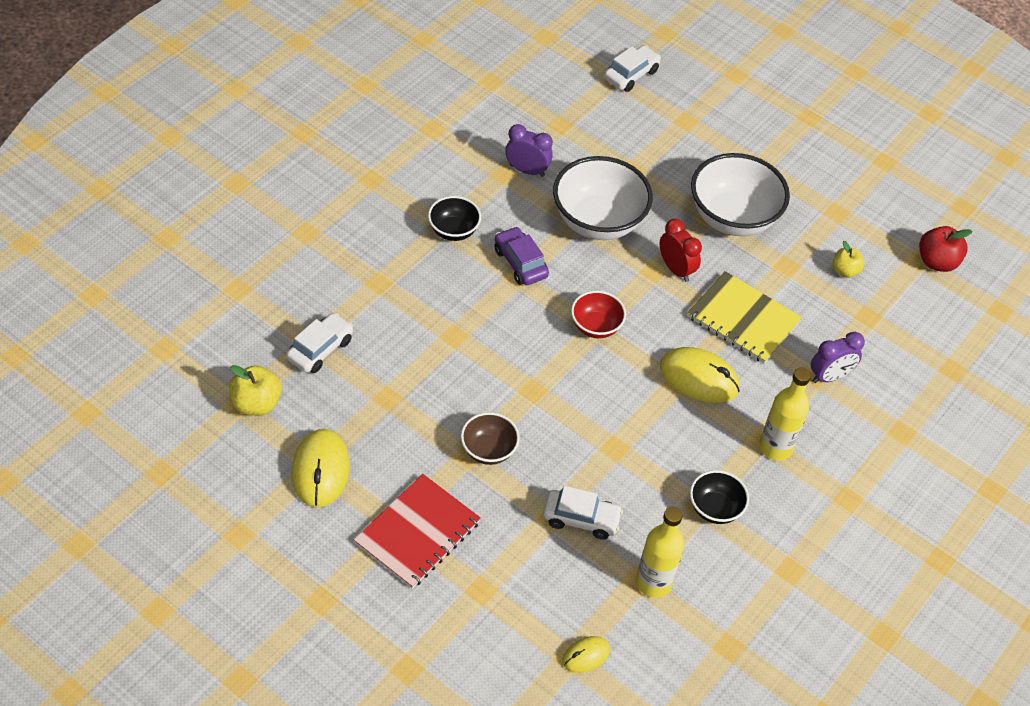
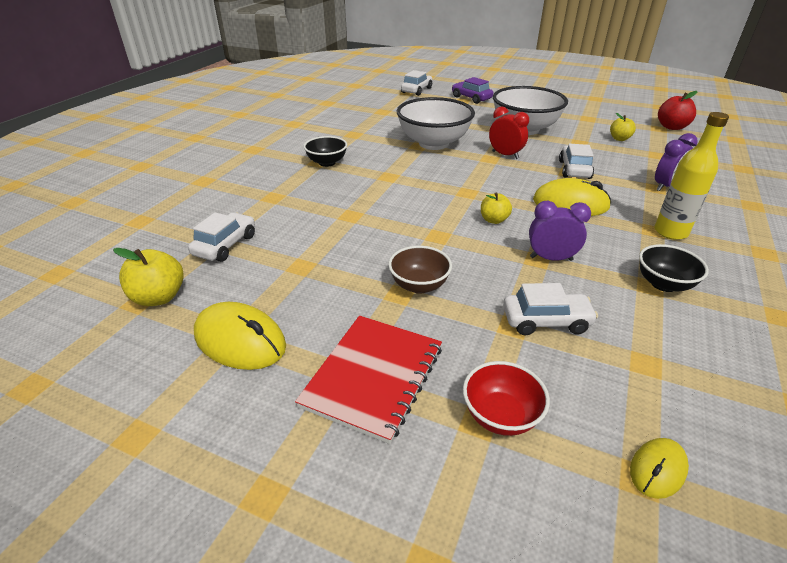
camera: 10 degrees left, 15 degrees down
(320, 470) = (240, 340): yellow mouse -> yellow mouse turned 45 degrees counterclockwise
(520, 263) = (387, 169): purple car -> purple car (471, 98)
(527, 170) = (369, 130): purple clock -> purple clock (551, 258)
(596, 326) = (467, 191): red bowl -> red bowl (500, 416)
(601, 381) = (494, 220): none -> yellow apple
(653, 583) = (664, 362): yellow bottle -> none
(743, 319) = (574, 169): yellow notebook -> white car

